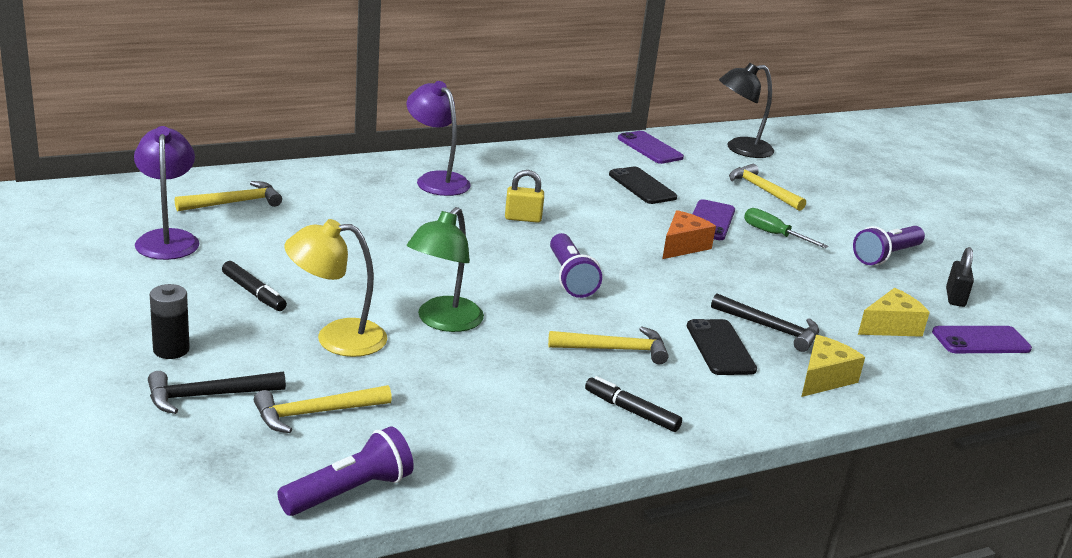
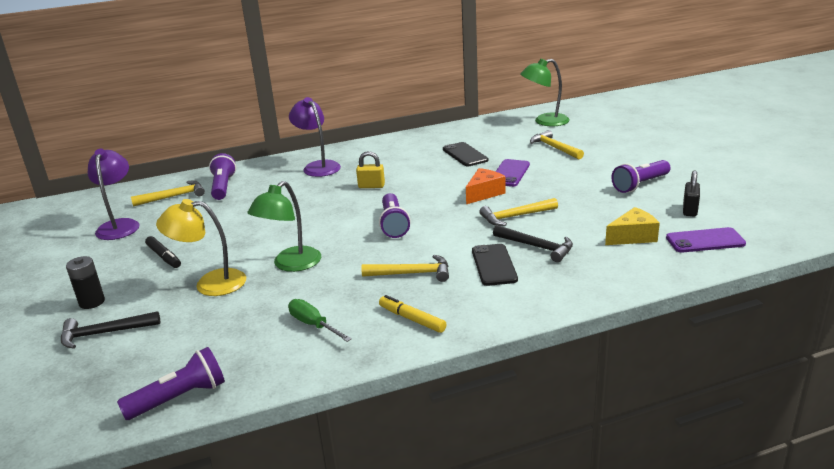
camera: 10 degrees right, 0 degrees up
(304, 195) = (223, 187): none -> purple flashlight
(315, 413) = (175, 340): yellow hammer -> yellow hammer (515, 216)
(631, 411) = (412, 319): black marker -> yellow marker
(650, 148) = (477, 128): purple phone -> none
(740, 149) = (544, 121): black lamp -> green lamp
(773, 234) = (555, 178): green screwdriver -> green screwdriver (313, 325)
(824, 378) = (570, 281): yellow cheese -> none

